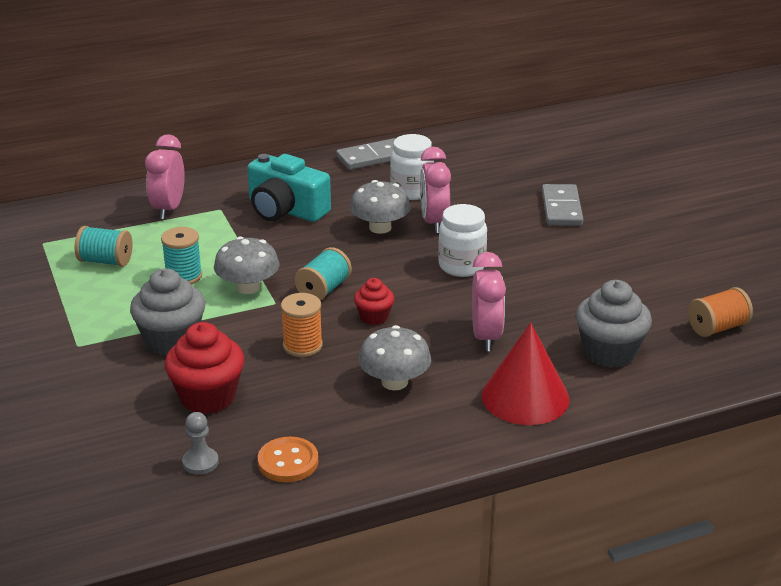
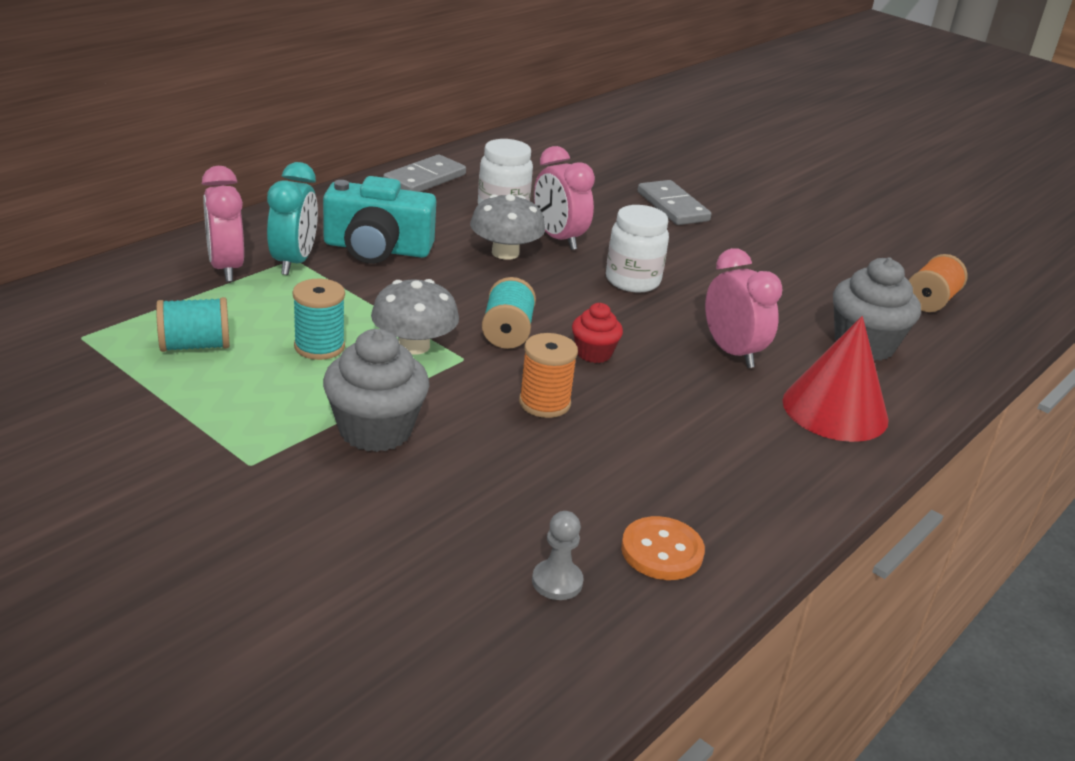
camera: 30 degrees left, 0 degrees up
(208, 397) = (488, 493): red cupcake -> none
(218, 211) = (294, 262): none -> turquoise clock
(394, 382) = (687, 423): grey mushroom -> none

